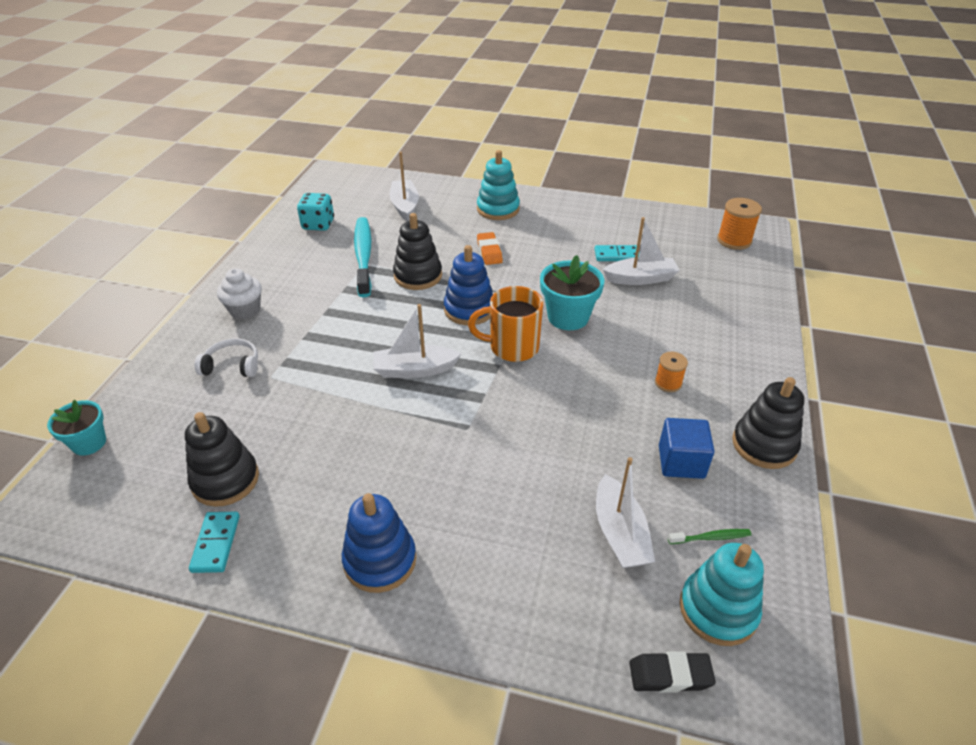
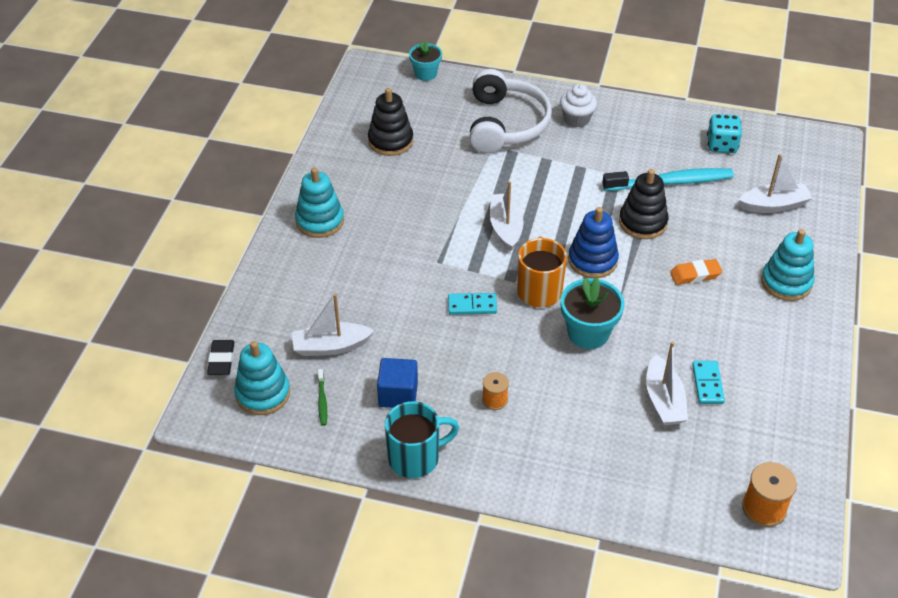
camera: 90 degrees right, 5 degrees up
(216, 543) = (339, 146): turquoise domino -> turquoise domino (472, 305)
(232, 365) = (506, 124): white headphones -> white headphones, size x2.08
(380, 560) = (320, 221): blue stacking toy -> turquoise stacking toy
(764, 445) = (415, 457): black stacking toy -> turquoise mug

